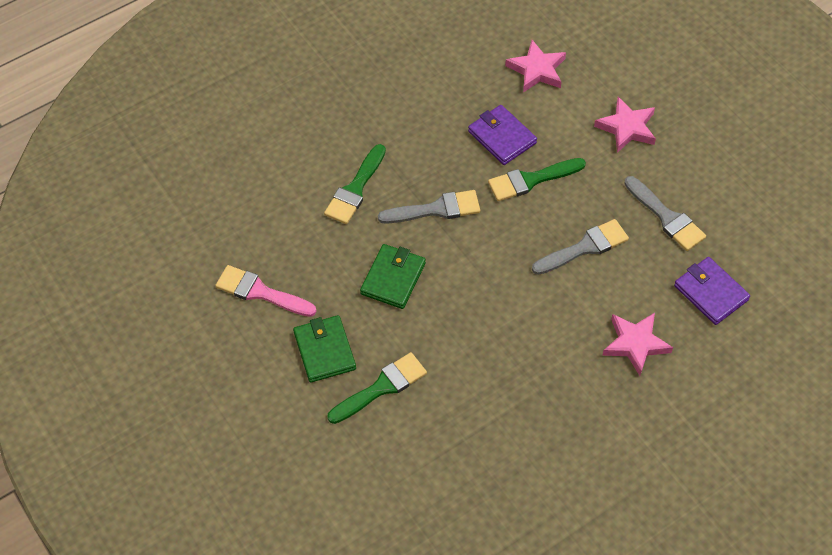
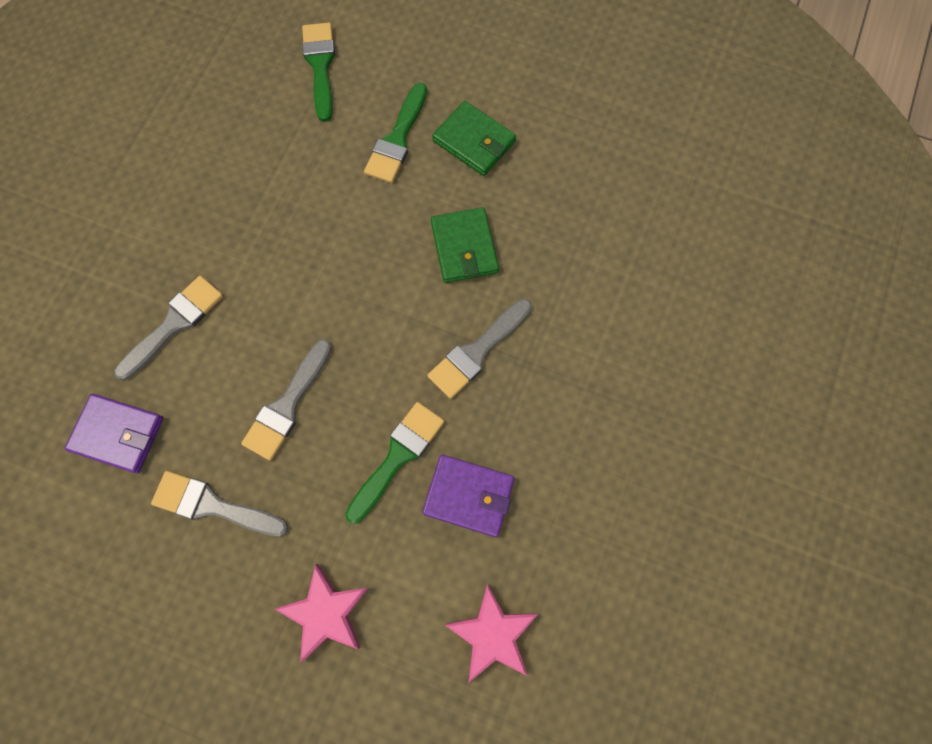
camera: 145 degrees right, 15 degrees up
(260, 292) = (578, 159): pink brush -> none
(355, 189) = (579, 322): green brush -> green brush (320, 66)
(635, 344) = (174, 324): pink star -> grey brush

